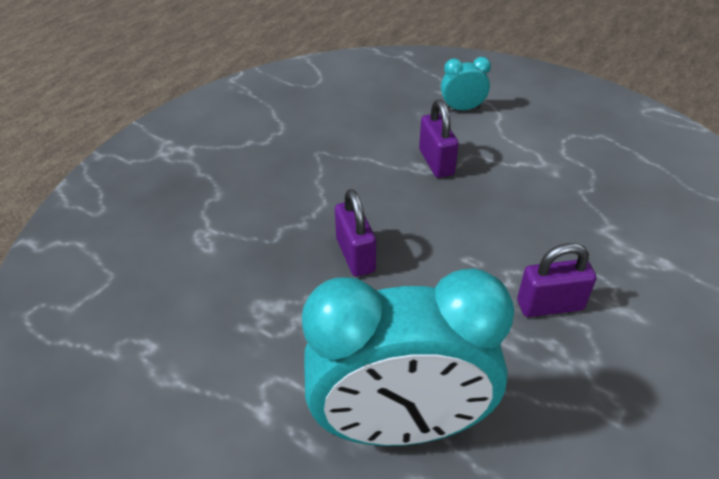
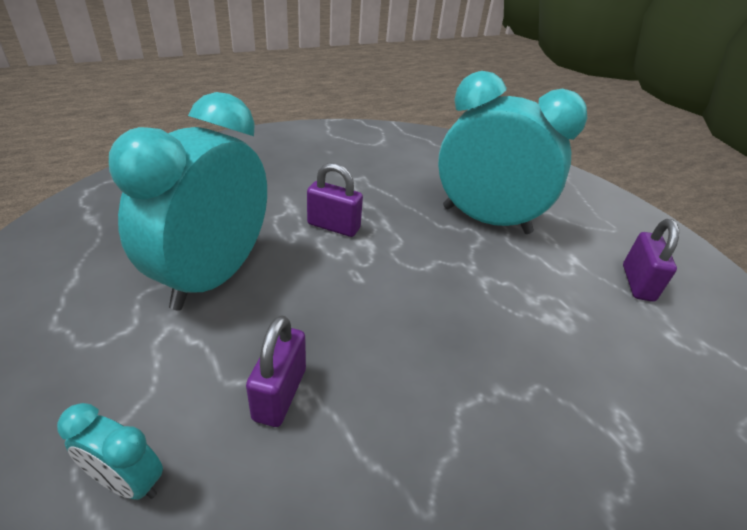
camera: 155 degrees left, 5 degrees down
(355, 255) = (457, 327): purple padlock -> purple padlock (637, 283)
(570, 203) = (213, 277): none -> turquoise clock

